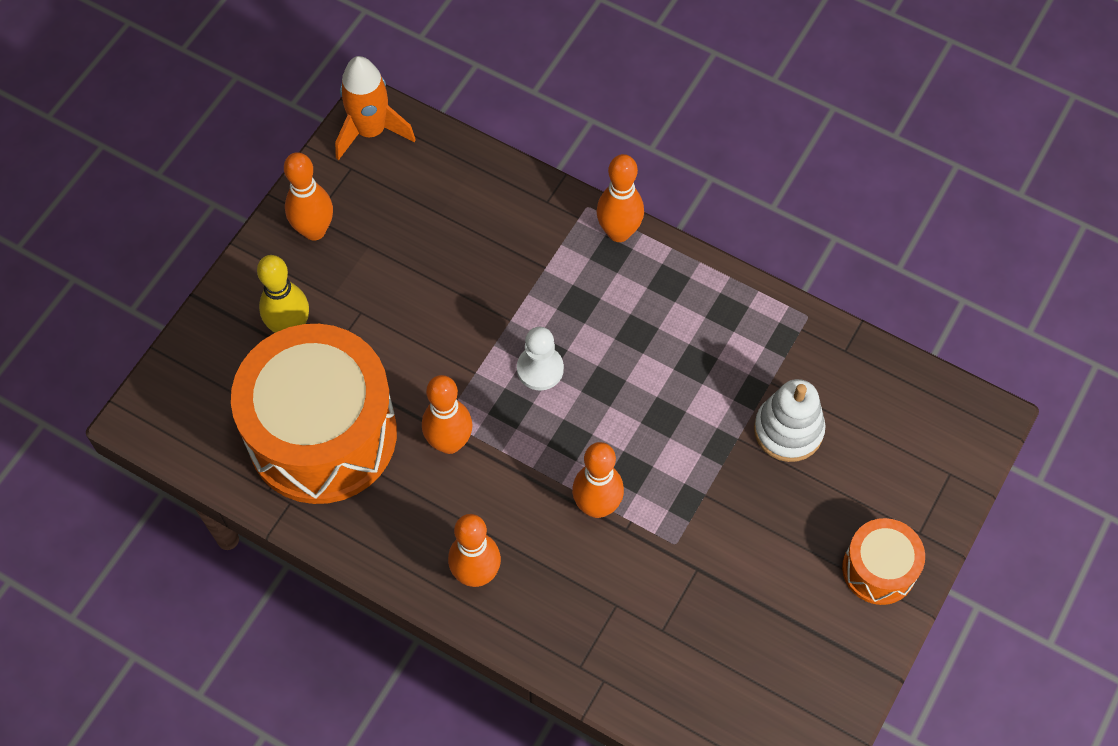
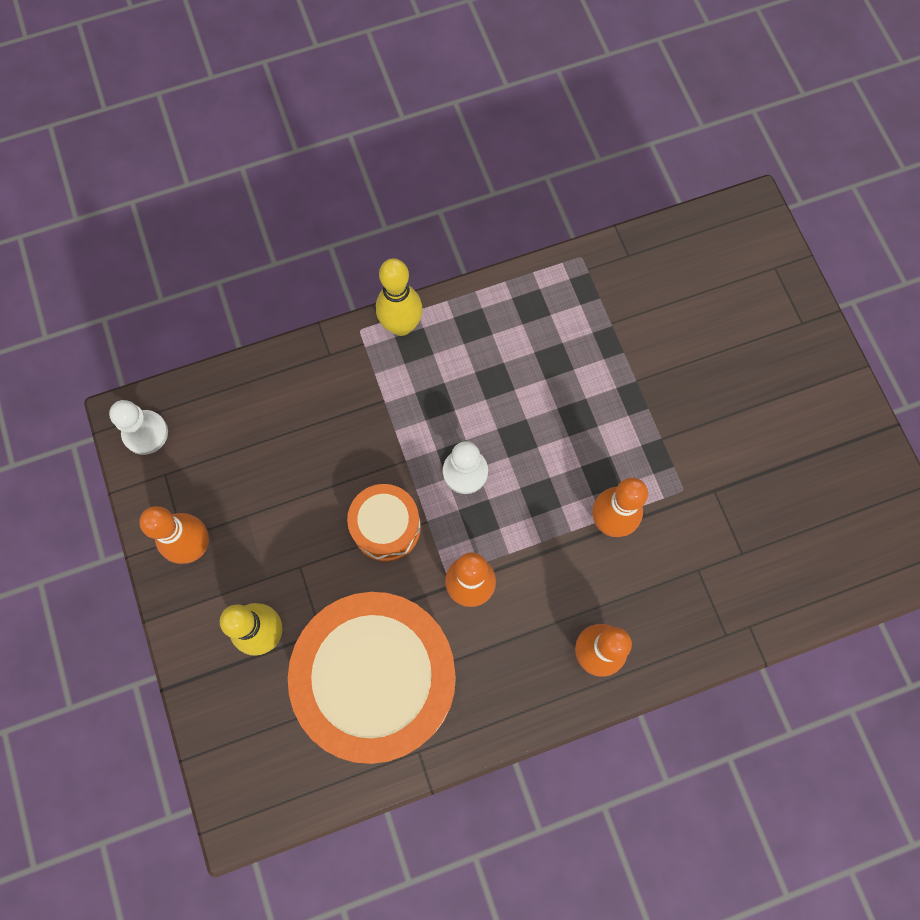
camera: 50 degrees left, 10 degrees up
(371, 131) = (145, 433): orange rocket -> white pawn
(619, 232) = (401, 325): orange bowling pin -> yellow bowling pin
(788, 430) = (658, 342): white stacking toy -> none
(879, 569) = (809, 371): orange drum -> orange drum (386, 527)

